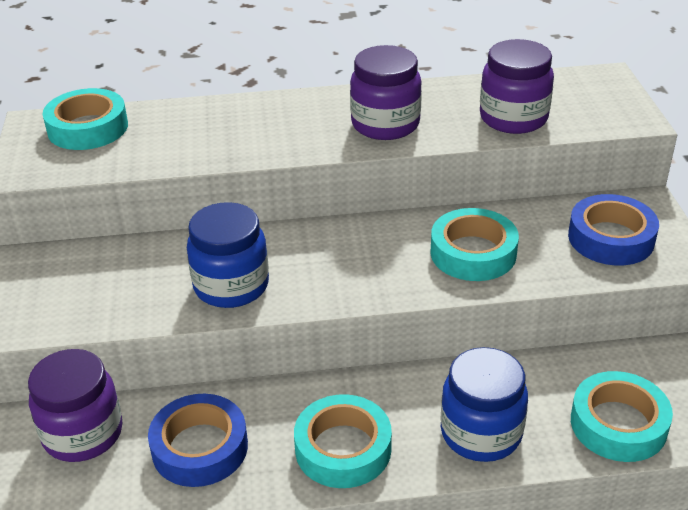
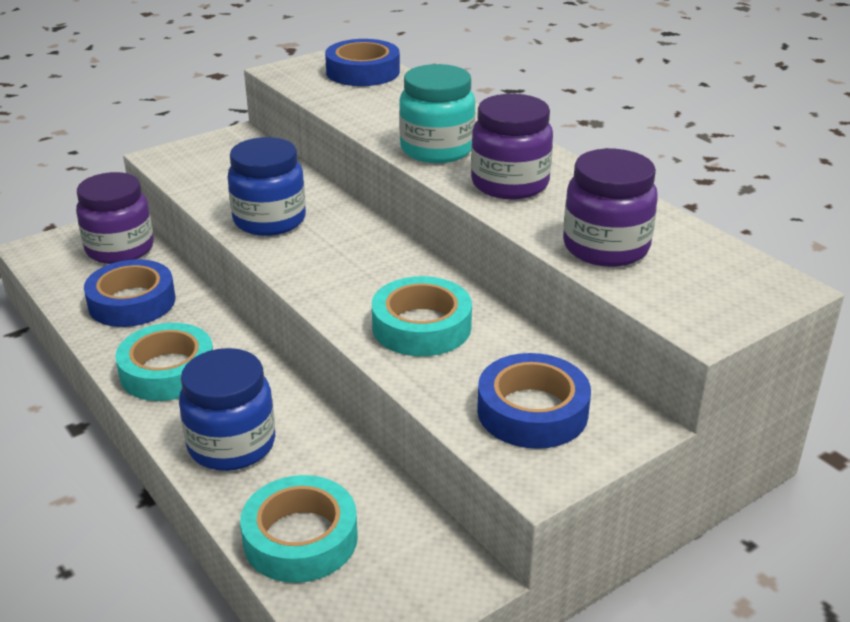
camera: 60 degrees right, 5 degrees down
(88, 128) = (363, 72): turquoise tape -> blue tape
(293, 138) = (437, 149): none -> turquoise jar

